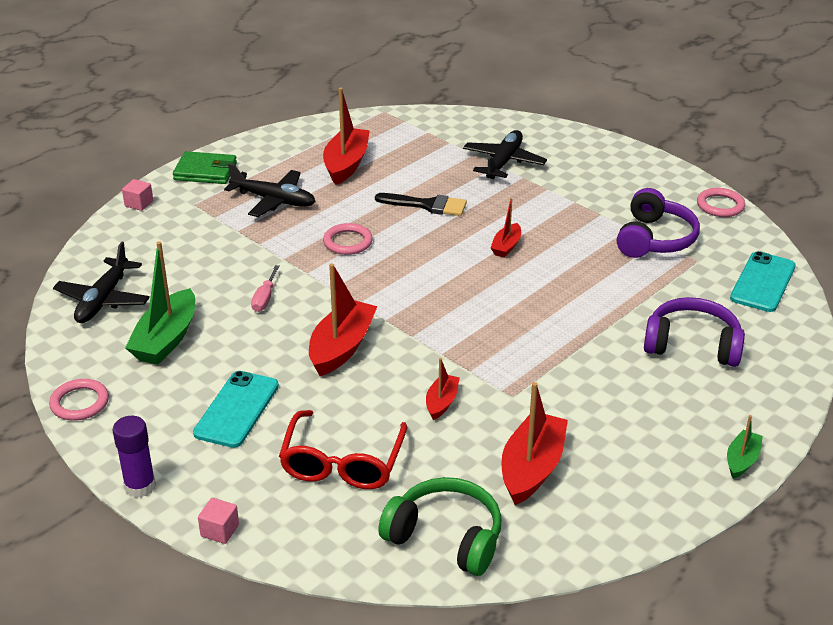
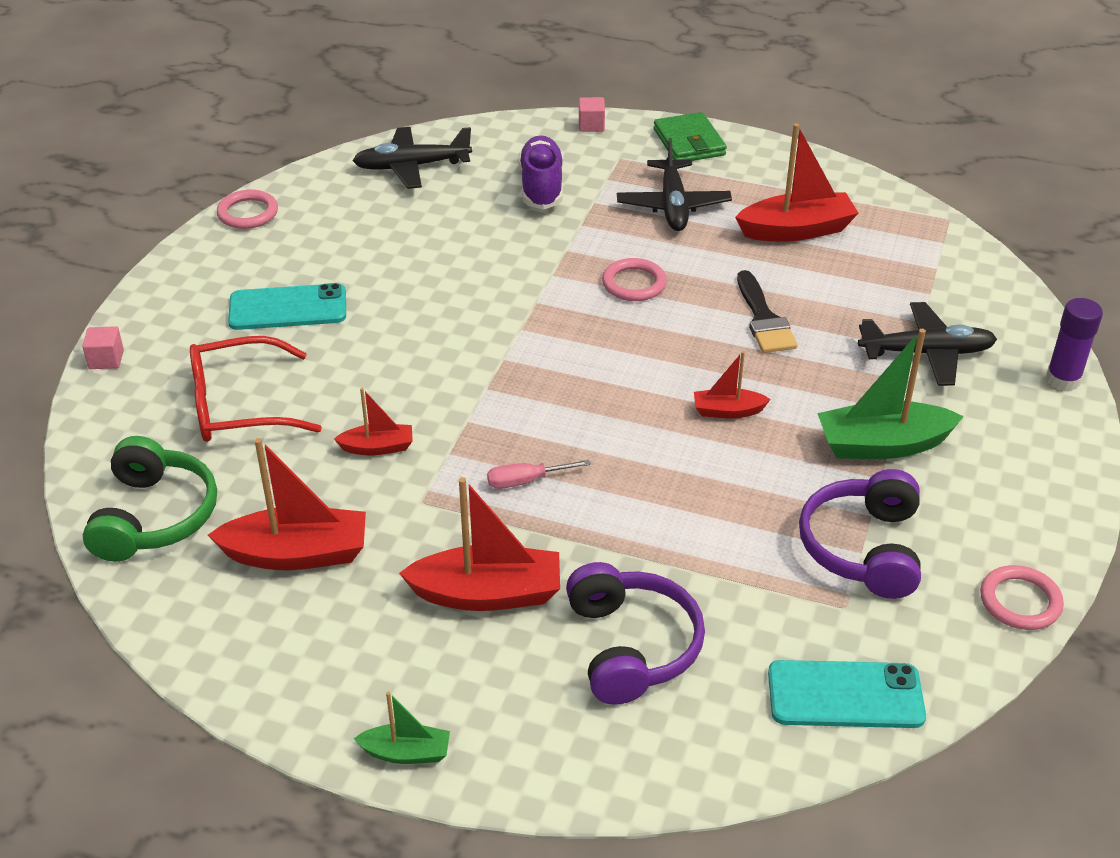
camera: 65 degrees right, 5 degrees up
(140, 486) = (147, 290): purple glue stick -> purple glue stick (1063, 380)
(166, 339) = (373, 226): green boat -> green boat (882, 445)
(195, 247) = (541, 187): none -> purple shoe
(265, 298) = (484, 262): pink screwdriver -> pink screwdriver (526, 481)
(342, 347) = (432, 343): red boat -> red boat (488, 594)
(654, 239) = (863, 548): purple headphones -> purple headphones turned 105 degrees clockwise

